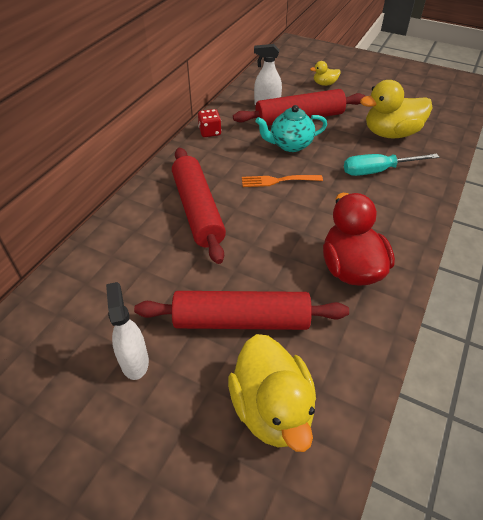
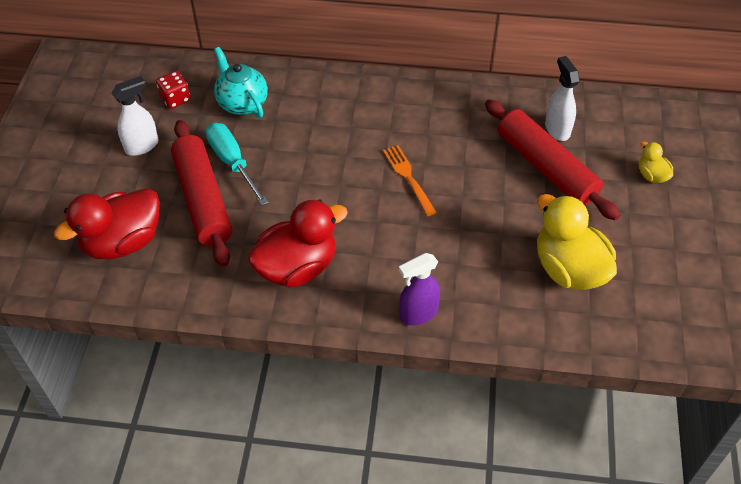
camera: 70 degrees right, 5 degrees up
(198, 210) = (329, 127): red rolling pin -> none
(210, 132) = (466, 95): red dice -> red dice (175, 99)
(272, 408) = (123, 242): yellow duck -> red duck
(290, 145) = (482, 172): turquoise teapot -> turquoise teapot (242, 103)
(378, 171) = (476, 266): turquoise screwdriver -> turquoise screwdriver (232, 162)
(415, 209) = (418, 313): none -> purple spray bottle

